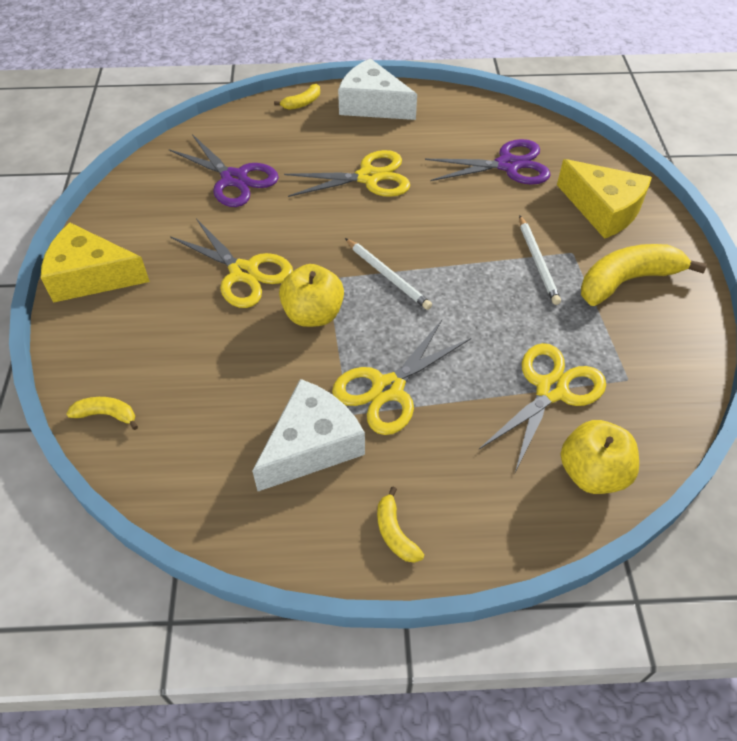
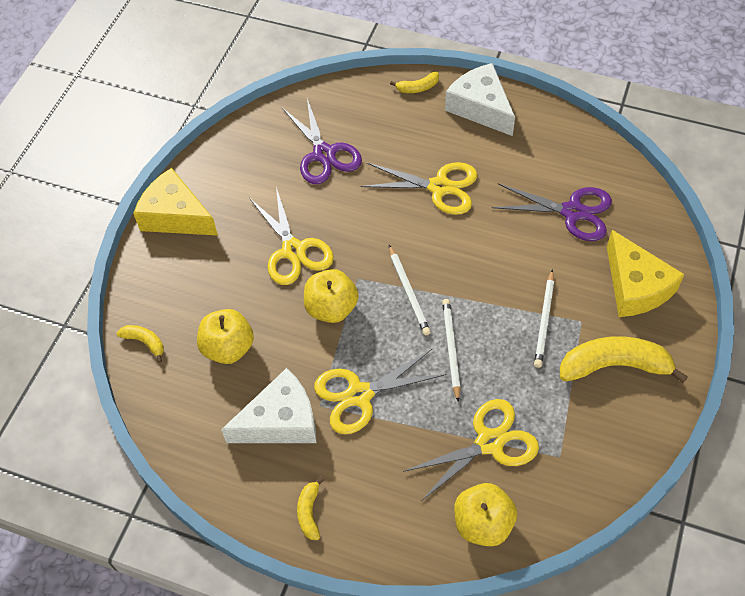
camera: 25 degrees right, 5 degrees up
(213, 389) = (228, 348): none -> yellow apple
(460, 314) = (451, 349): none -> white pencil

